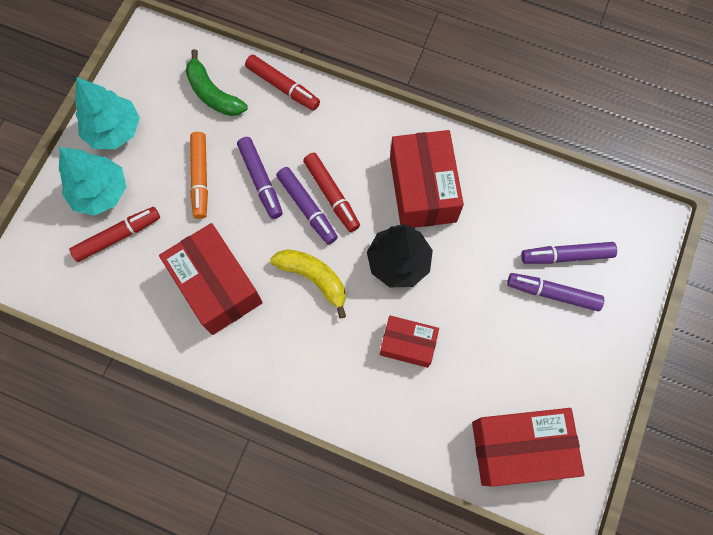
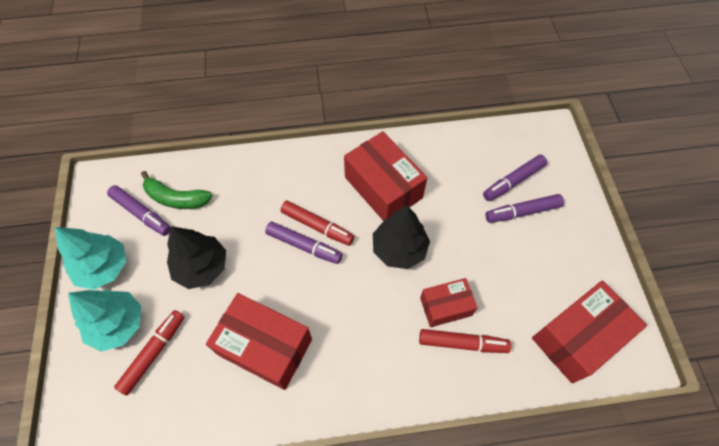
camera: 30 degrees left, 10 degrees down
(200, 177) = (201, 267): orange marker -> black tree
(260, 180) = (253, 244): purple marker -> purple marker (141, 213)
(282, 86) = (231, 166): red marker -> red marker (462, 343)
(314, 278) = (342, 296): yellow banana -> none

